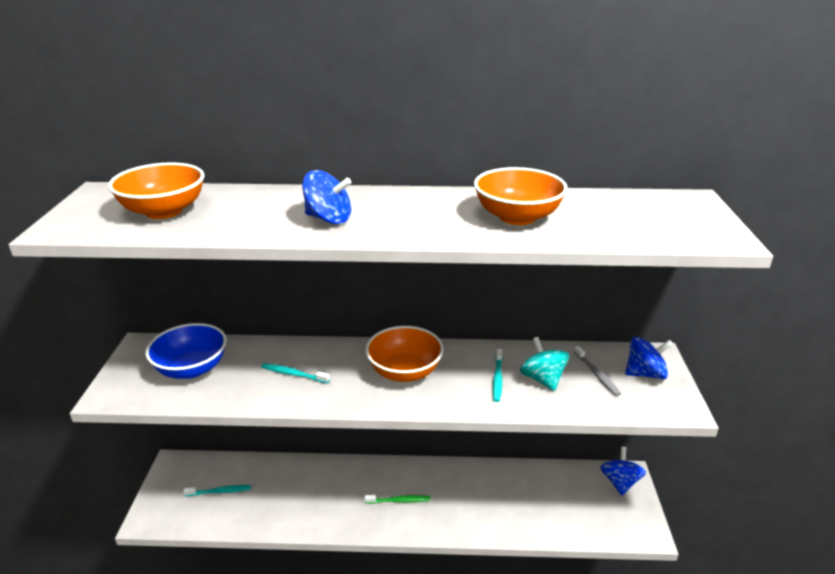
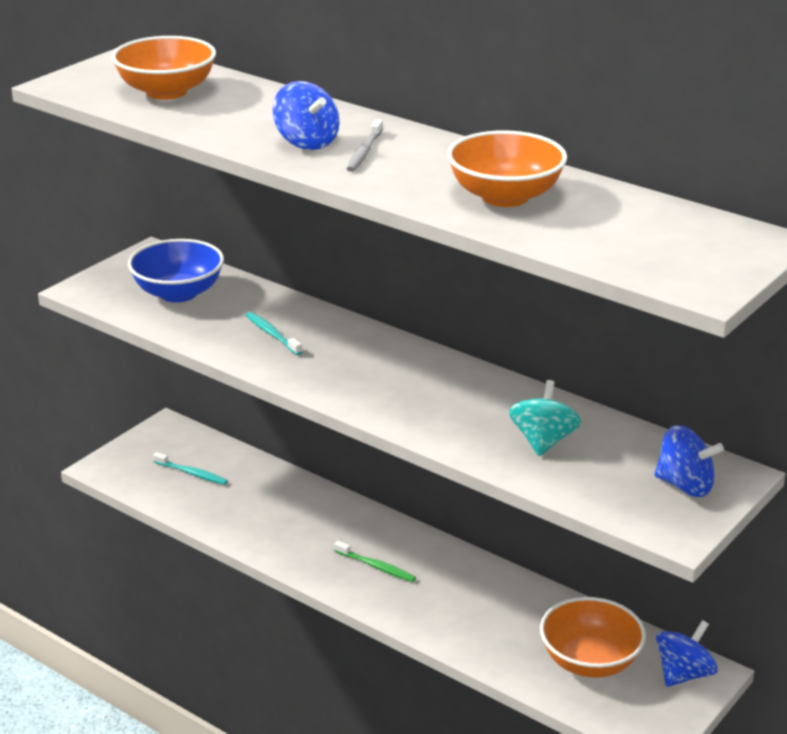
camera: 35 degrees right, 0 degrees up
(404, 372) = (392, 375): orange bowl -> orange bowl (590, 662)
(497, 378) = (490, 421): turquoise toothbrush -> none
(596, 374) = (619, 462): grey toothbrush -> grey toothbrush (364, 152)

